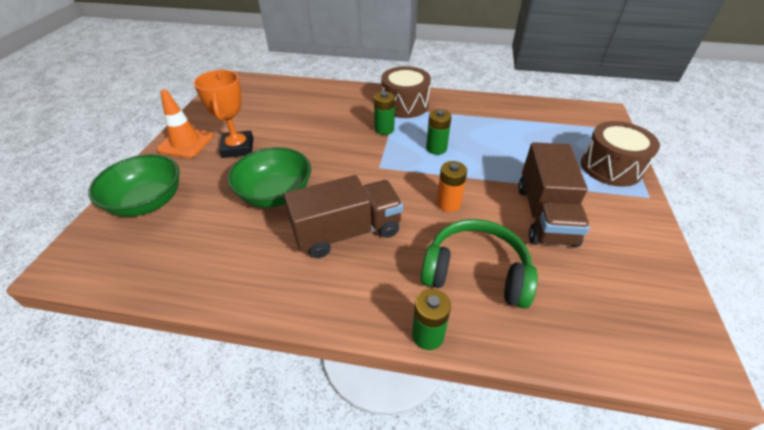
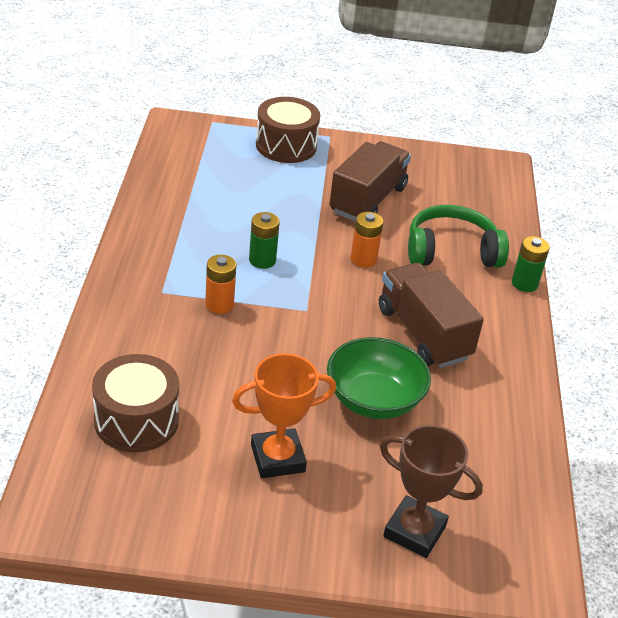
camera: 100 degrees left, 5 degrees down
(148, 202) = (414, 531): green bowl -> brown trophy
(186, 143) = (269, 530): orange traffic cone -> none
(384, 129) = (219, 304): green battery -> orange battery
(404, 105) = (152, 283): brown drum -> brown drum (136, 420)
(476, 272) = (451, 251): green headphones -> green headphones turned 75 degrees clockwise
(545, 215) = (367, 200): brown truck -> brown truck turned 60 degrees counterclockwise

